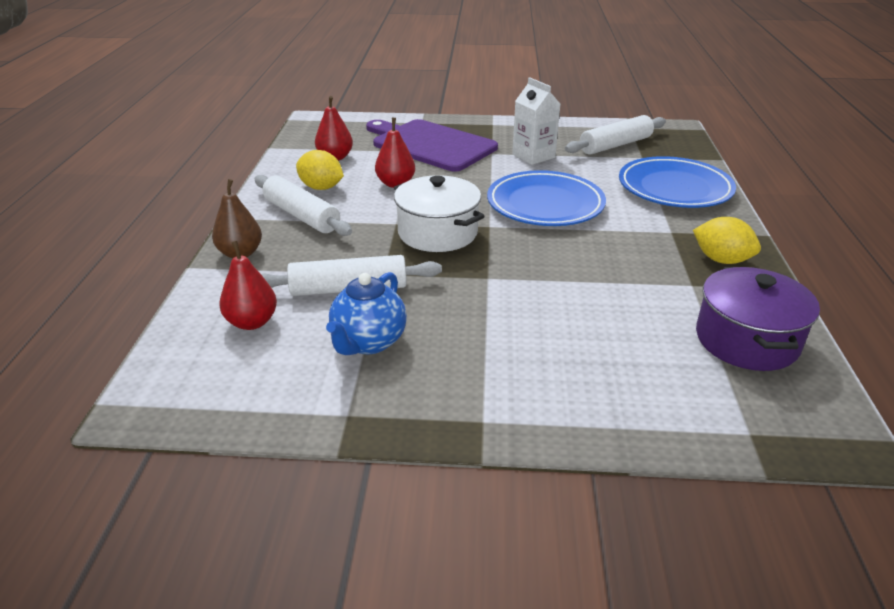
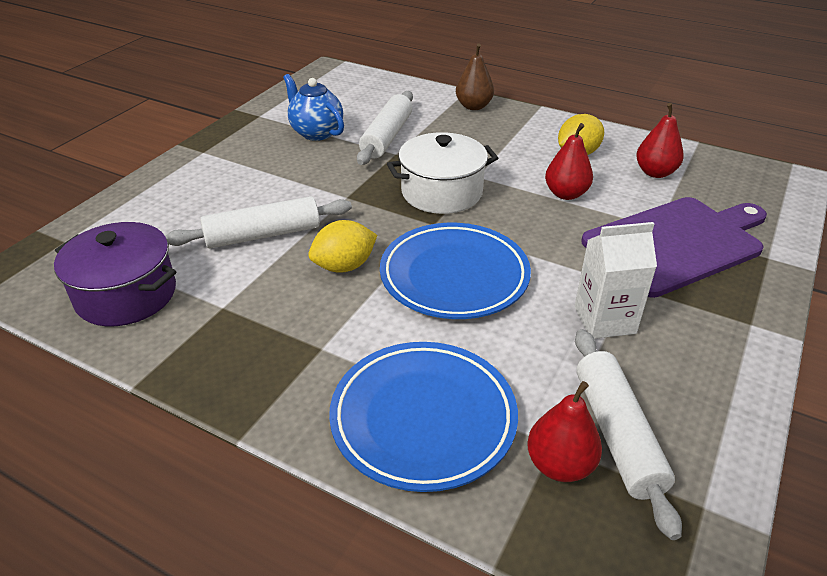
camera: 115 degrees right, 5 degrees up
(252, 322) = (378, 101): red pear -> red pear (560, 465)
(301, 216) = (522, 136): white rolling pin -> white rolling pin (263, 235)
(721, 260) = (236, 355): yellow lemon -> yellow lemon (344, 266)

